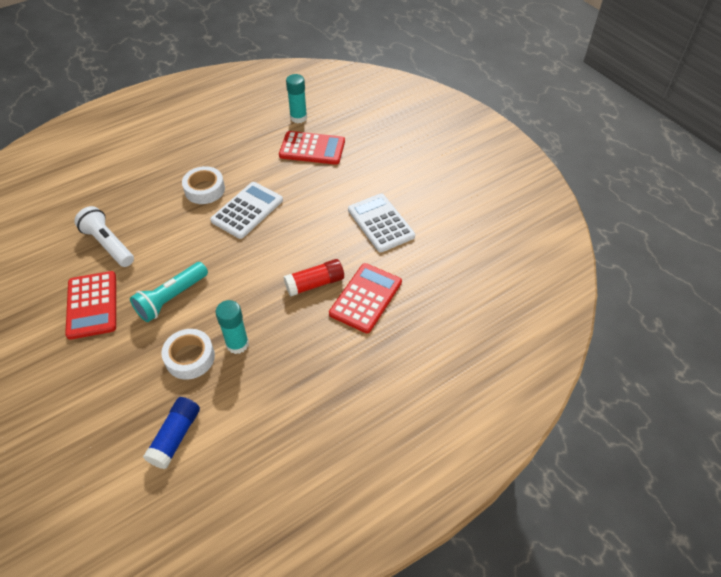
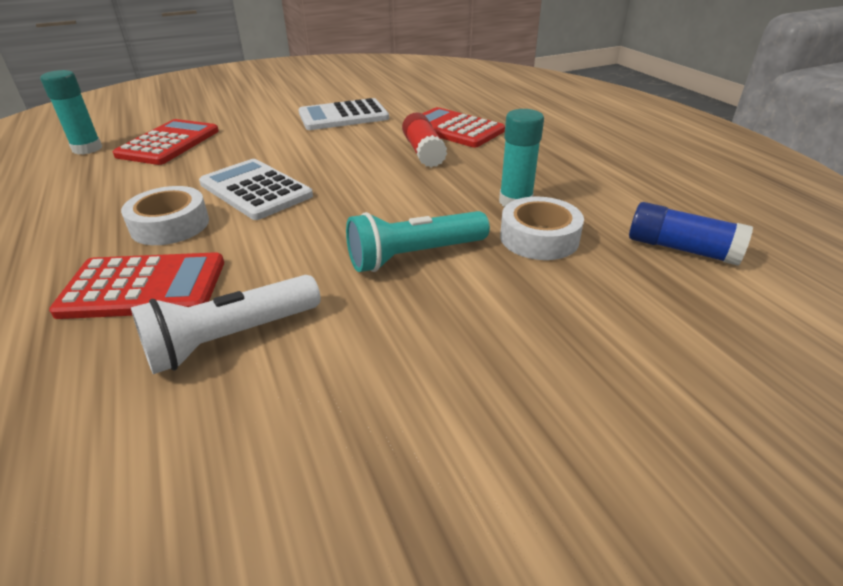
camera: 80 degrees left, 15 degrees down
(92, 305) = (402, 353): red calculator -> red calculator (144, 287)
(171, 298) = (414, 256): turquoise flashlight -> turquoise flashlight turned 105 degrees clockwise

